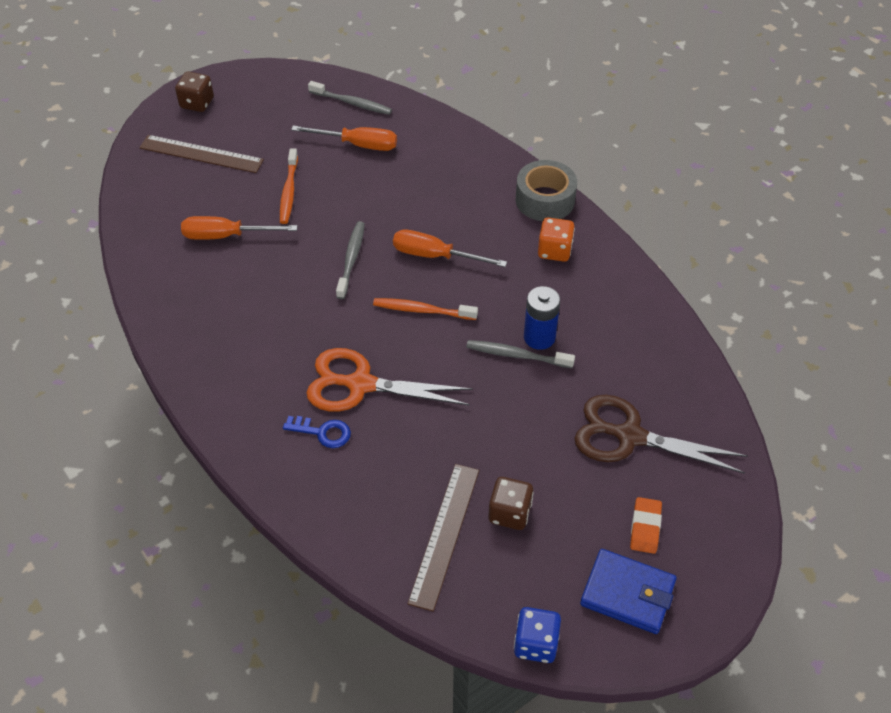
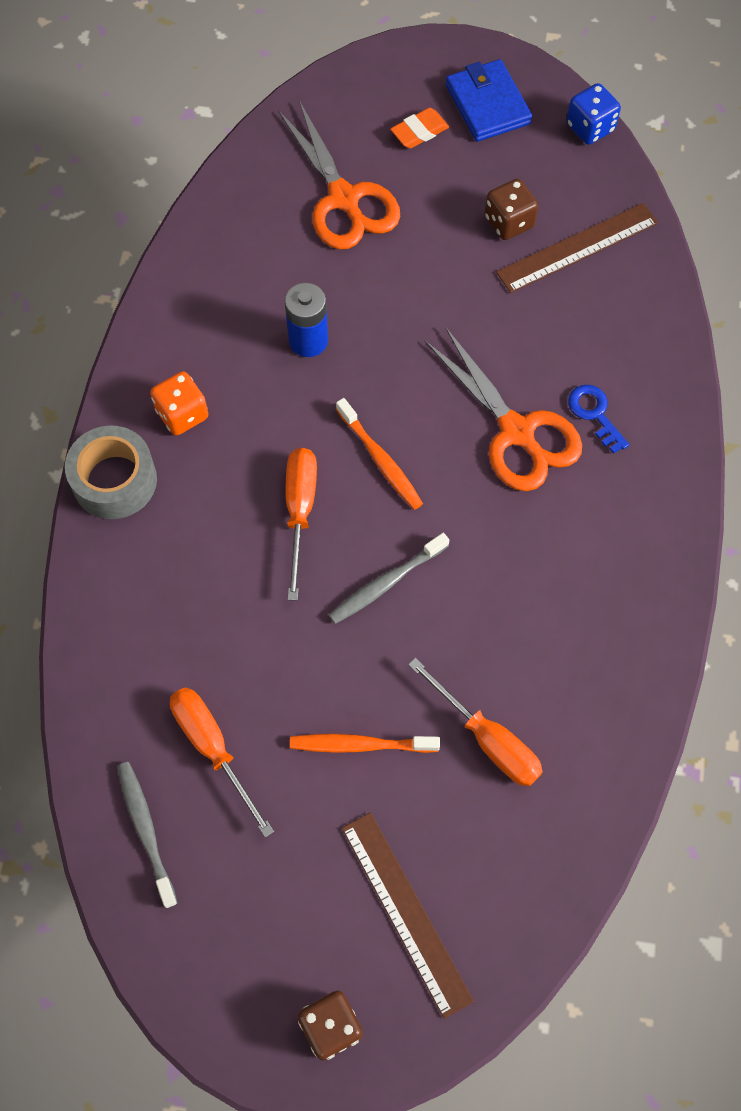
camera: 135 degrees left, 15 degrees up
(289, 191) = (360, 745): orange toothbrush -> orange toothbrush turned 135 degrees counterclockwise
(435, 256) = (300, 511): orange screwdriver -> orange screwdriver turned 150 degrees counterclockwise
(517, 355) = (348, 341): grey toothbrush -> none
(629, 436) = (343, 199): brown scissors -> orange scissors

